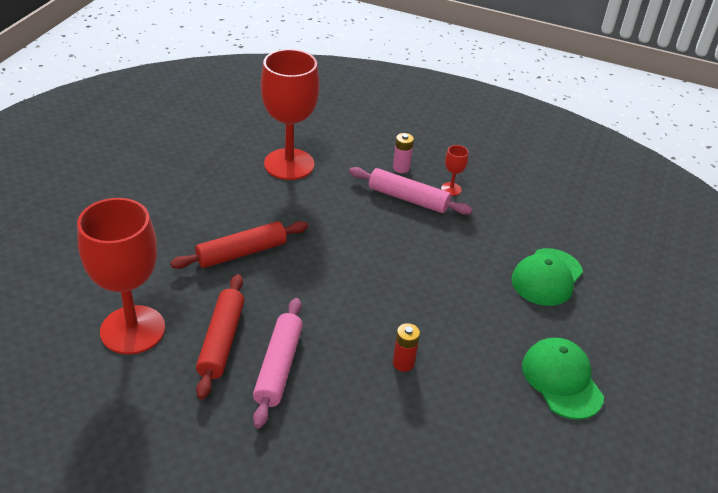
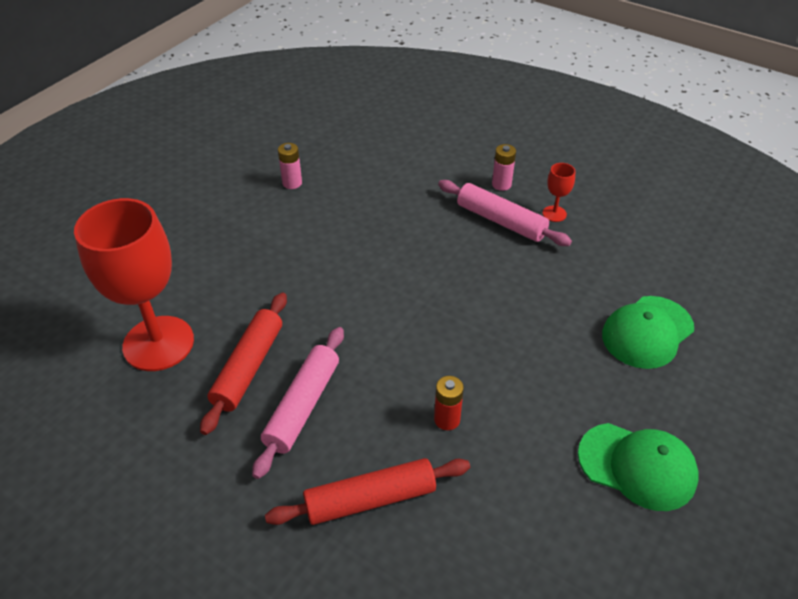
camera: 15 degrees right, 5 degrees up
(215, 180) = (292, 183): none -> pink battery
(241, 253) = (298, 267): red rolling pin -> red rolling pin (370, 499)
(289, 164) = (376, 171): red goblet -> none
(561, 380) = (637, 466): green cap -> green cap turned 120 degrees clockwise

